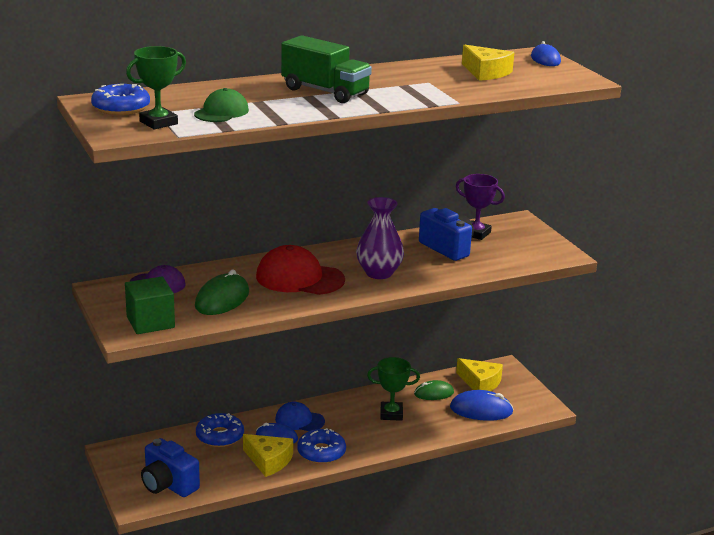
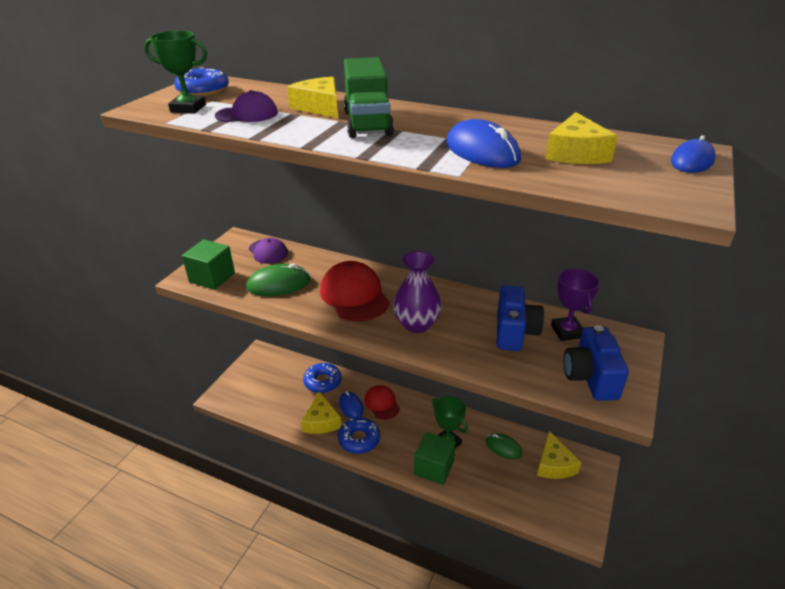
camera: 50 degrees right, 10 degrees up
(168, 485) = (250, 396): blue camera -> blue camera (590, 378)
(221, 112) = (247, 114): green cap -> purple cap
(259, 92) = (319, 107): none -> yellow cheese
(299, 420) = (382, 403): blue cap -> red cap
(405, 433) = (434, 467): none -> green cube
(481, 410) = (520, 490): blue mouse -> blue mouse (482, 151)

